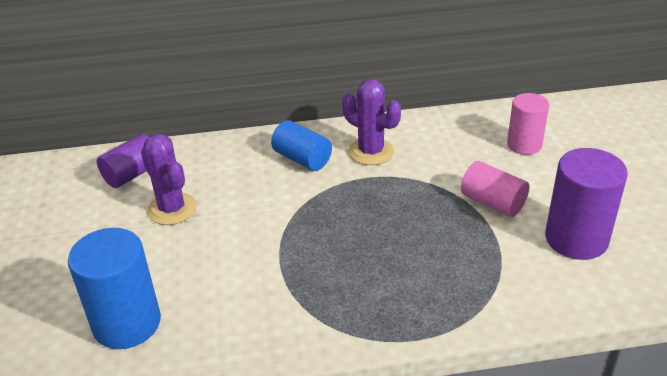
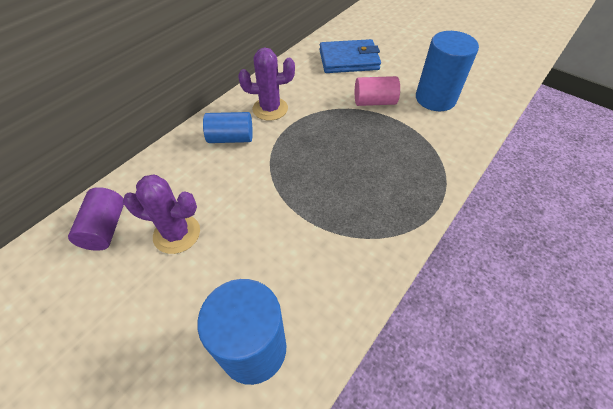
camera: 45 degrees left, 15 degrees up
(524, 145) = (348, 60): pink cylinder -> blue wallet
(576, 239) = (435, 99): purple cylinder -> blue cylinder

